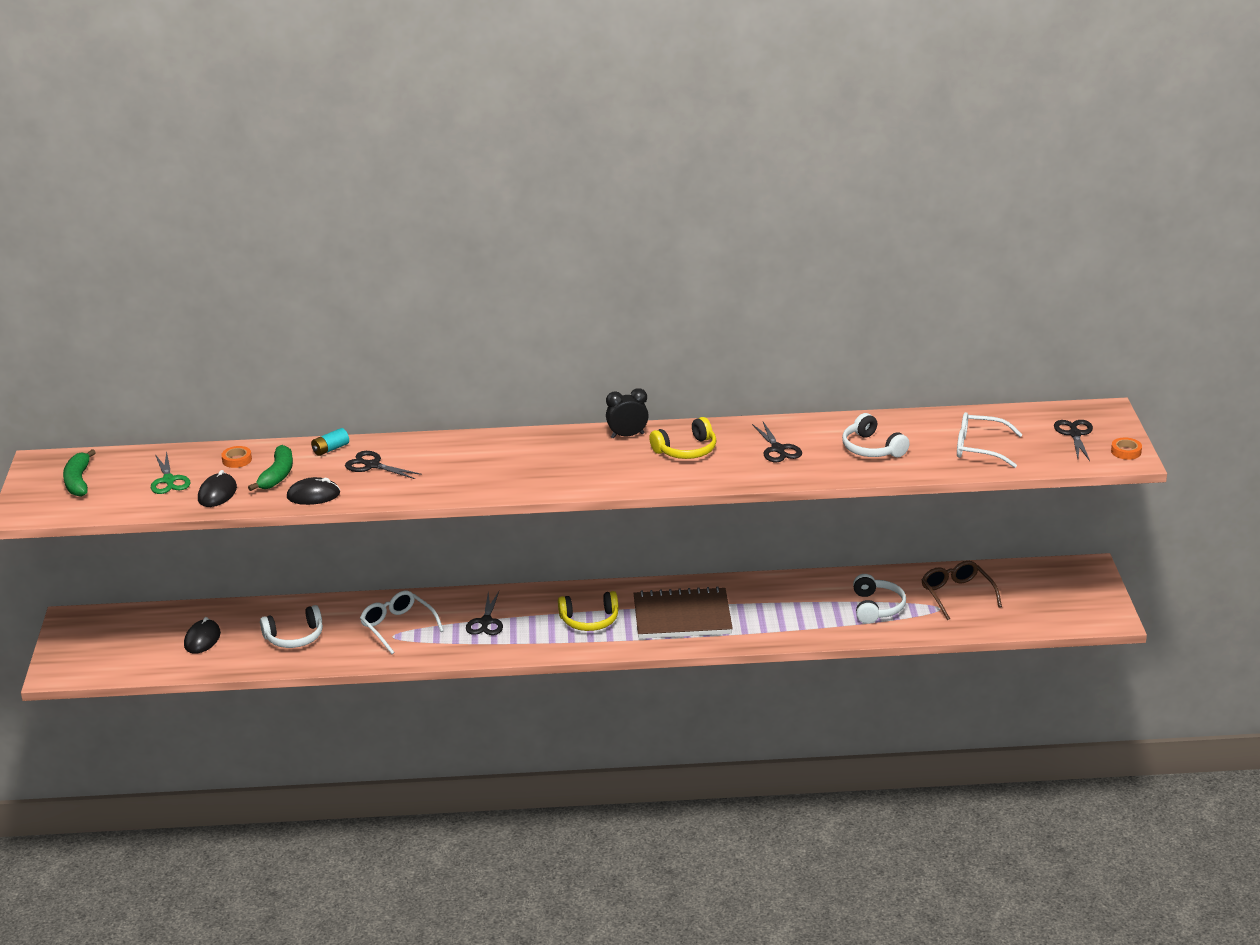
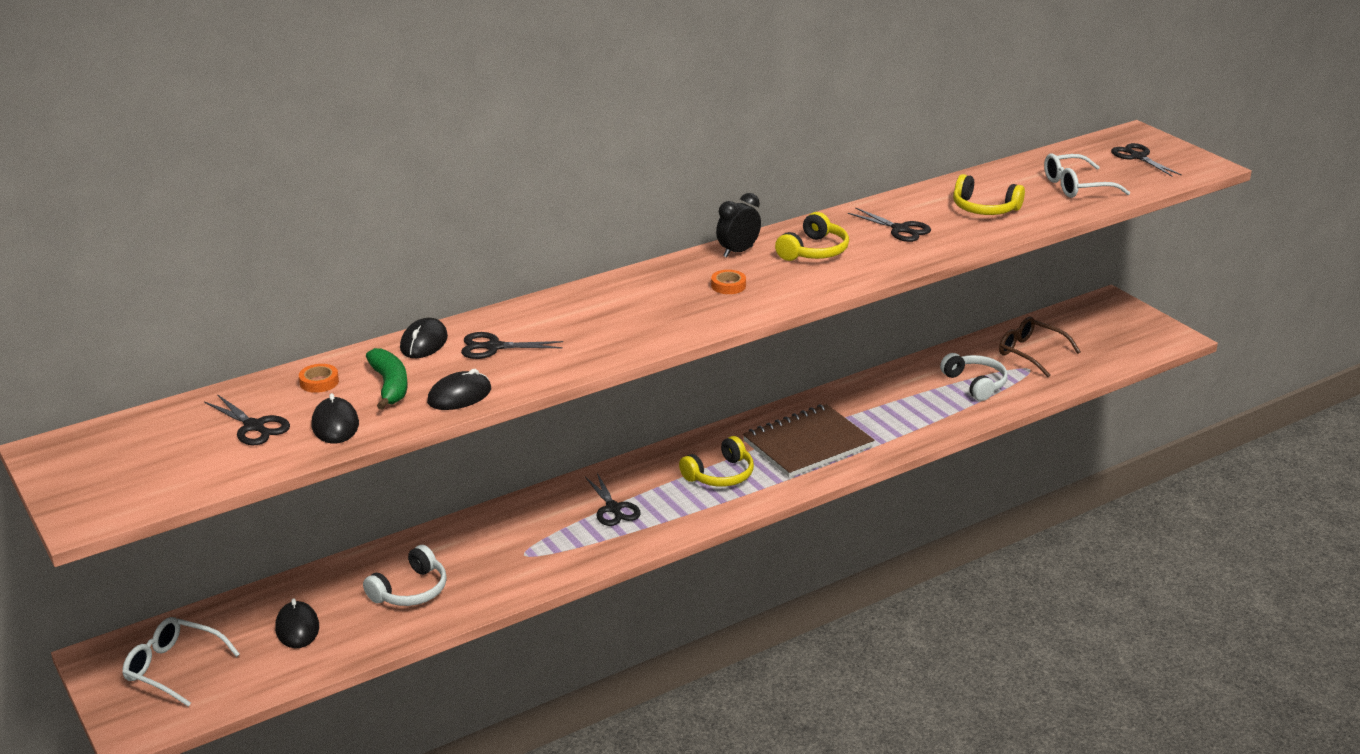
camera: 30 degrees left, 0 degrees up
(78, 481) = (129, 459): green banana -> none
(168, 480) = (254, 426): green scissors -> black scissors
(330, 449) = (424, 343): turquoise battery -> black mouse
(398, 627) = (521, 543): white glasses -> white glasses (174, 668)
(872, 448) = (984, 208): white headphones -> yellow headphones
(1126, 451) = (1197, 161): orange tape -> orange tape (728, 286)

